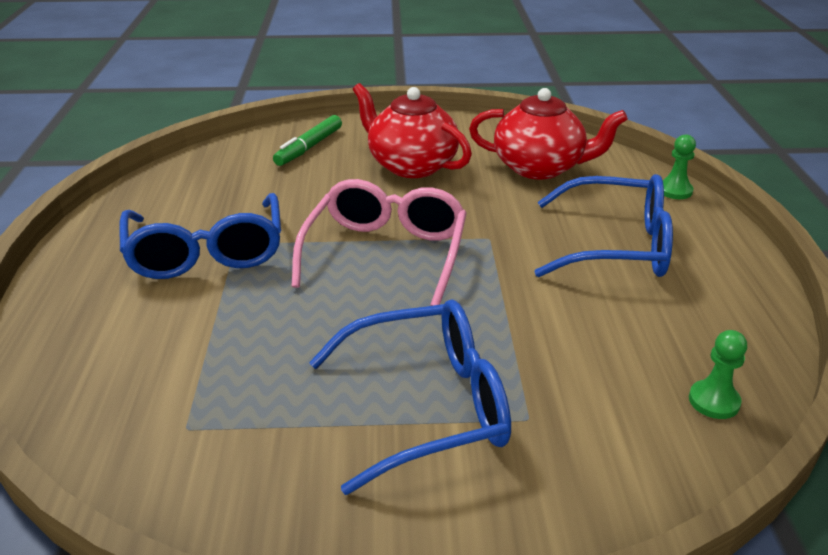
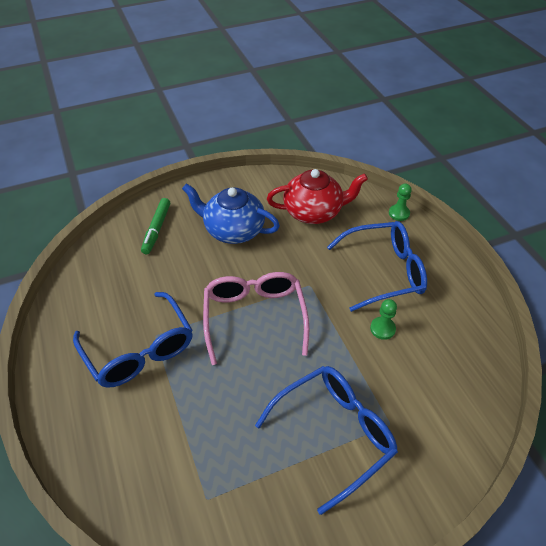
camera: 20 degrees left, 15 degrees up
(411, 165) = (233, 230): red teapot -> blue teapot
(714, 401) = (475, 379): green pawn -> green pawn (382, 329)

